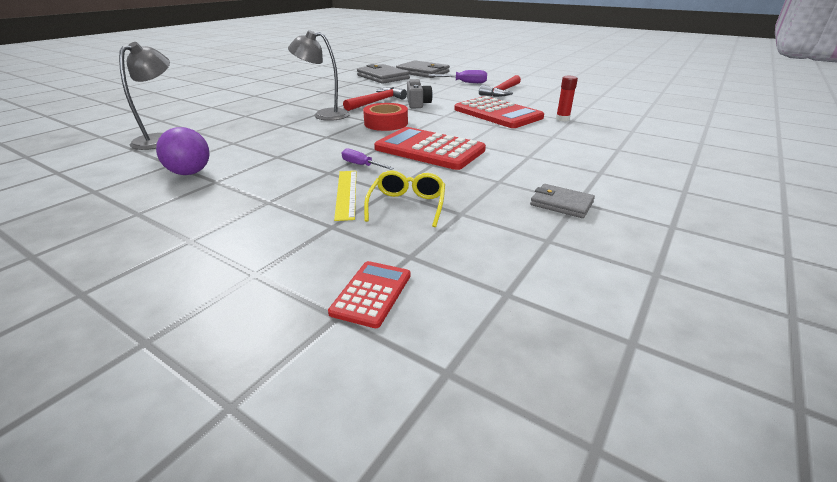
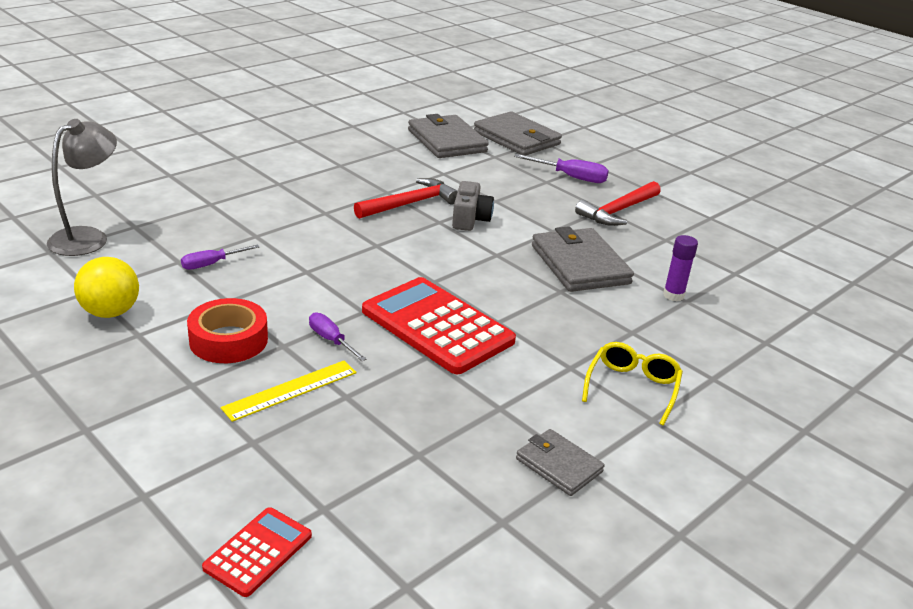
camera: 10 degrees right, 0 degrees up
(190, 173) = (110, 312): purple ball -> yellow ball
(257, 141) = (211, 264): none -> purple screwdriver
(324, 115) = (321, 222): grey lamp -> none
(346, 193) = (290, 390): yellow ruler -> yellow ruler turned 45 degrees clockwise
(386, 123) = (402, 257): red tape -> red tape (228, 340)
(407, 205) = (358, 426): yellow glasses -> yellow glasses (632, 387)
(497, 113) = (580, 264): red calculator -> grey wallet
(562, 119) = (673, 295): red glue stick -> purple glue stick

